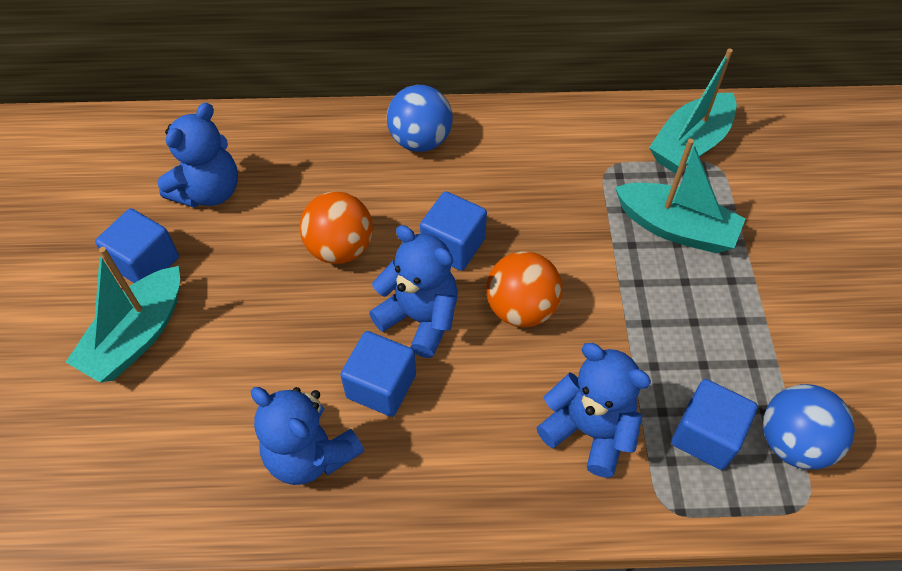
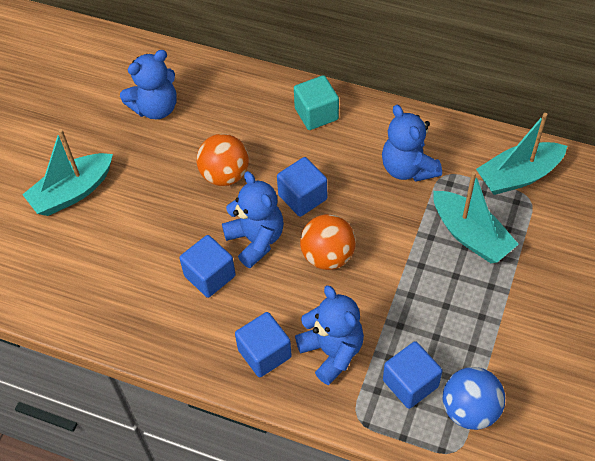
camera: 25 degrees right, 0 degrees up
(146, 263) = (96, 145): blue cube -> blue cube (264, 353)
(310, 454) = (146, 303): blue teddy bear -> blue teddy bear (408, 168)
(420, 141) = (316, 114): blue ball -> turquoise cube

